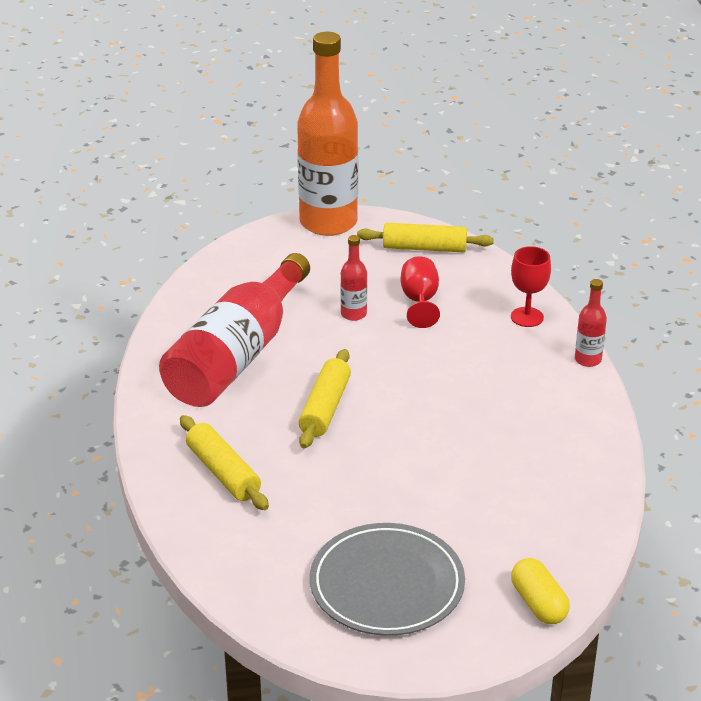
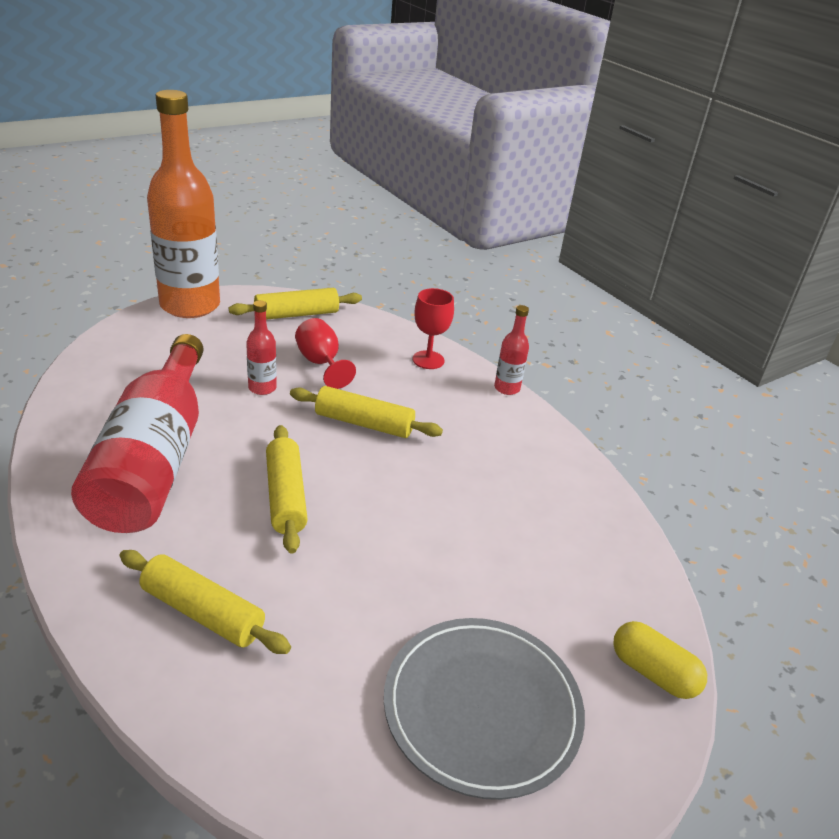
camera: 30 degrees left, 0 degrees up
(426, 364) = (364, 423): none -> yellow rolling pin

